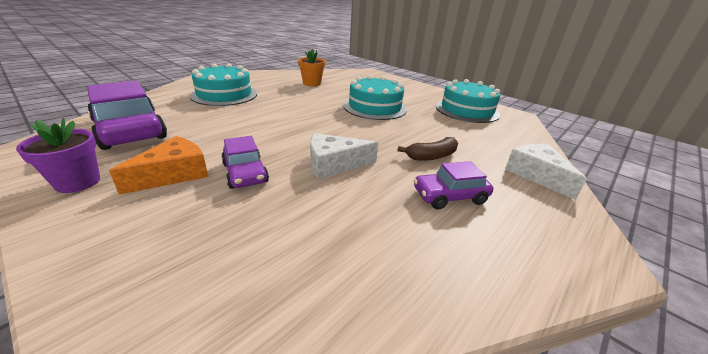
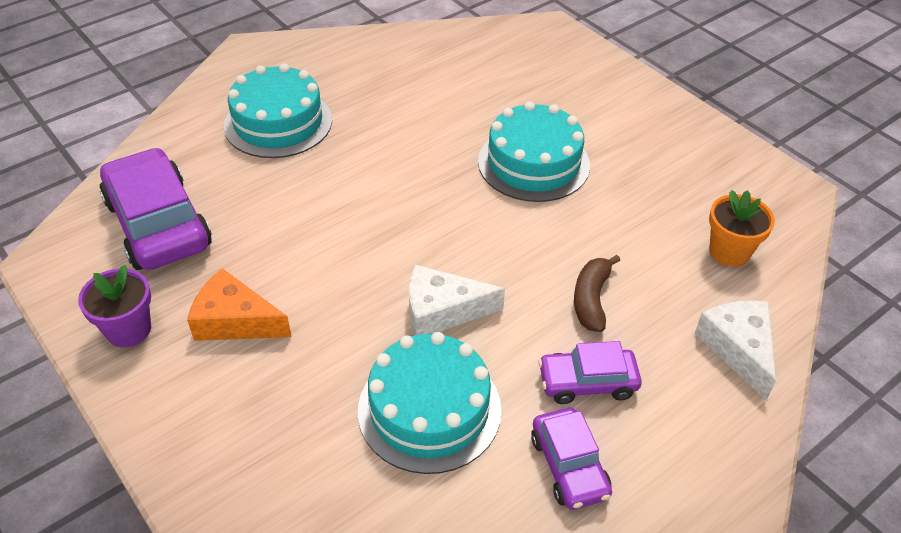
camera: 10 degrees right, 15 degrees up
(174, 174) = (235, 321): orange cheese -> orange cheese turned 120 degrees counterclockwise
(245, 173) = (323, 323): purple car -> purple car (569, 466)
(312, 83) = (430, 80): orange flower pot -> orange flower pot (729, 252)
(432, 156) = (591, 299): brown banana -> brown banana turned 120 degrees clockwise
(467, 110) = (703, 174): turquoise cake -> turquoise cake (429, 409)

